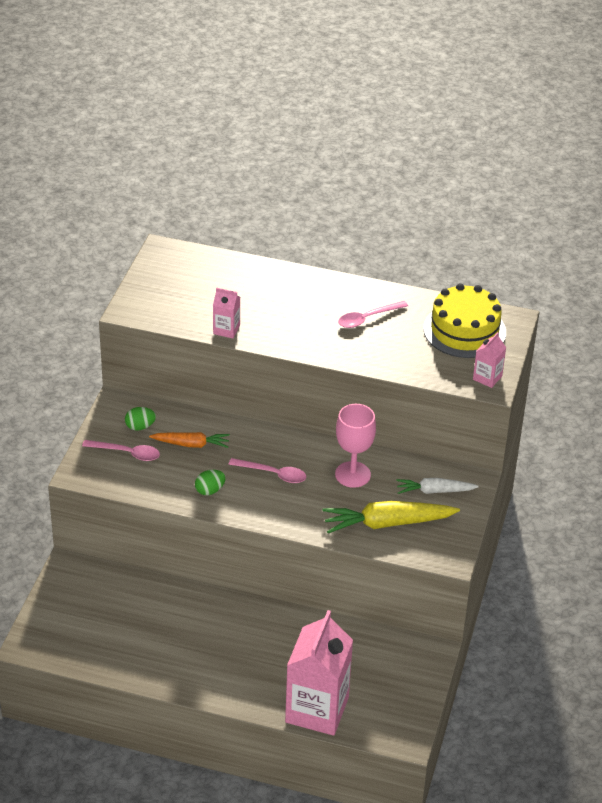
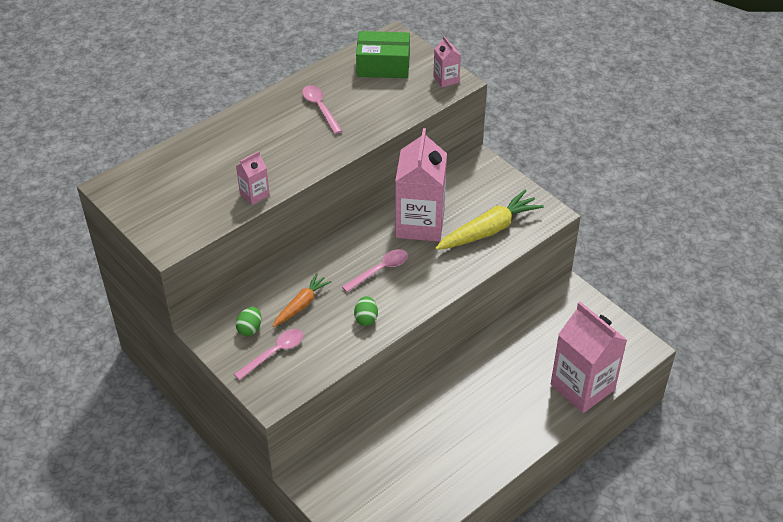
camera: 55 degrees left, 5 degrees up
(352, 474) = (420, 224): pink goblet -> pink carton
(367, 318) = (320, 108): pink spoon -> pink spoon turned 150 degrees clockwise
(387, 523) = (488, 230): yellow carrot -> yellow carrot turned 150 degrees counterclockwise
(434, 491) = (475, 188): white carrot -> none
(464, 330) = (383, 65): yellow cake -> green box

